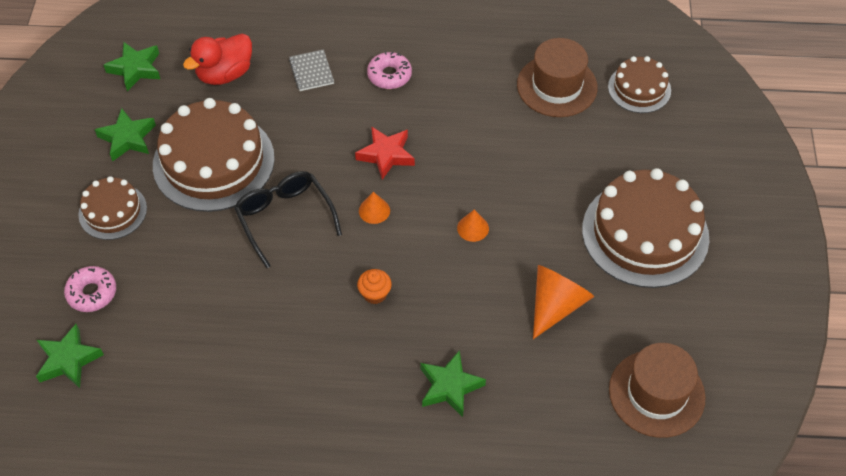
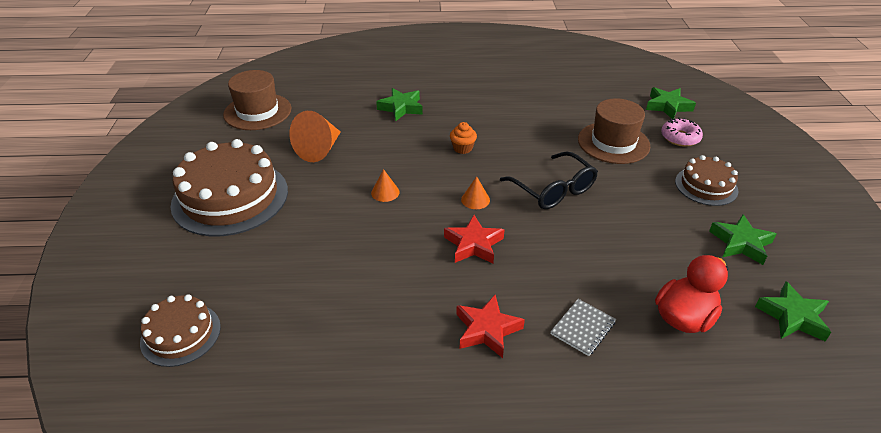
camera: 175 degrees right, 15 degrees down
(213, 161) = (642, 228): brown cake -> none
(311, 71) = (583, 328): grey notebook -> grey notebook turned 60 degrees clockwise
(389, 75) = (487, 330): pink donut -> red star
(557, 86) = (282, 330): brown hat -> brown hat (613, 143)

